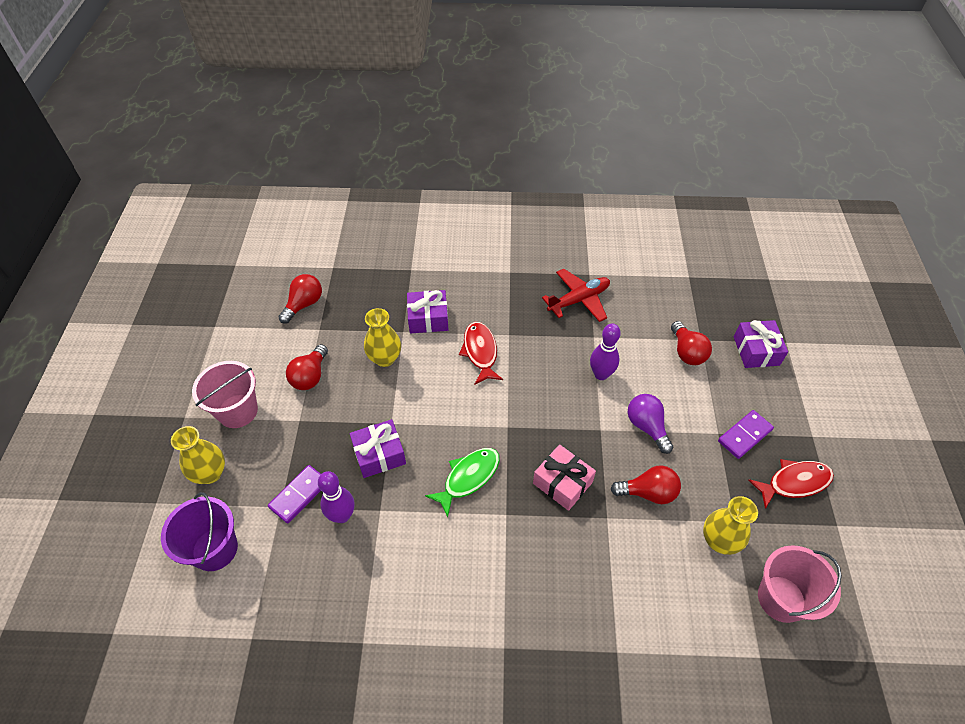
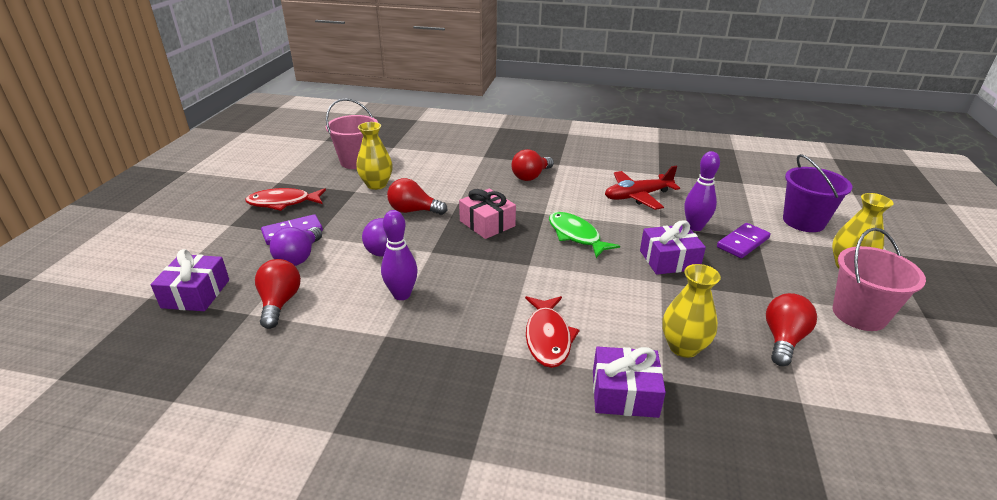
camera: 170 degrees left, 20 degrees down
(304, 304) = (852, 450): red light bulb -> red light bulb (531, 176)
(468, 478) = (576, 235): green fish -> green fish turned 90 degrees clockwise
(579, 300) = (376, 388): red plane -> red plane (637, 196)
(711, 402) = (299, 257): none -> purple light bulb

